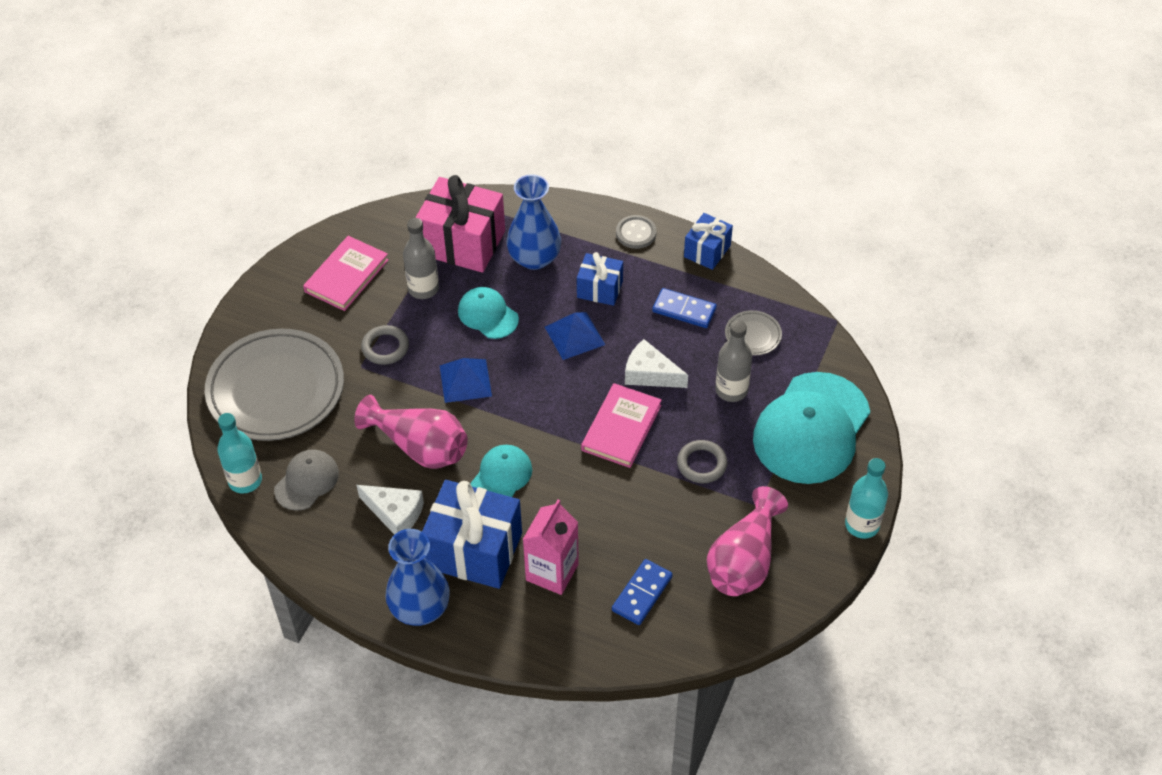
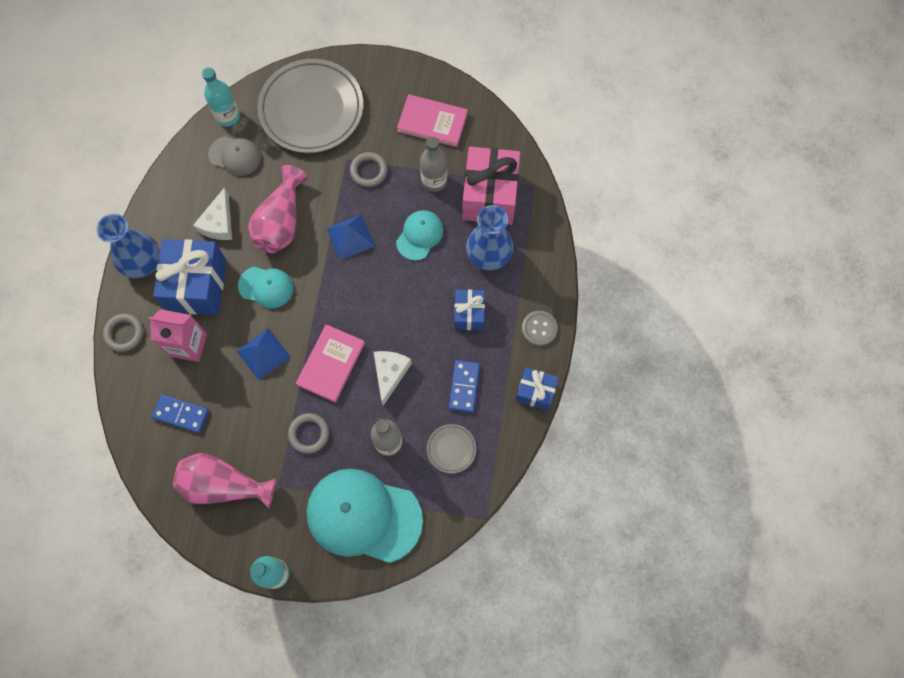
camera: 75 degrees right, 20 degrees up
(513, 643) = (124, 333): none -> grey ring
(574, 336) = (415, 306): blue pyramid -> blue pyramid (263, 354)
(621, 428) = (331, 364): pink book -> pink book turned 75 degrees counterclockwise

